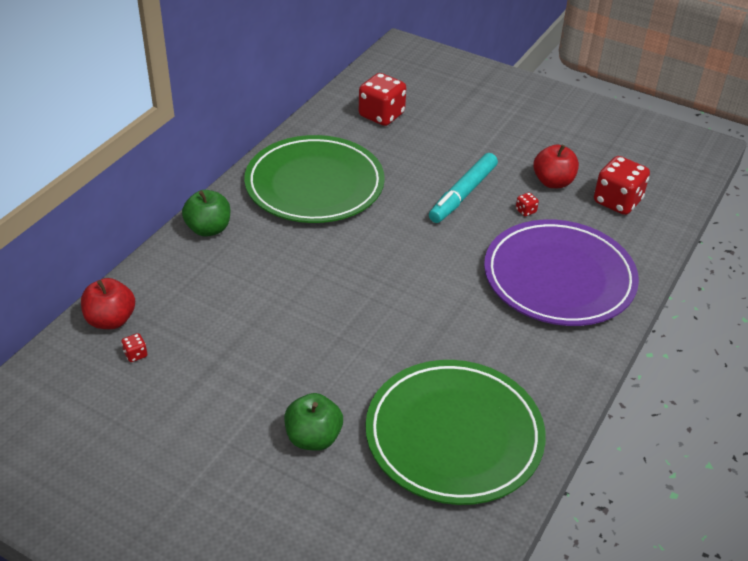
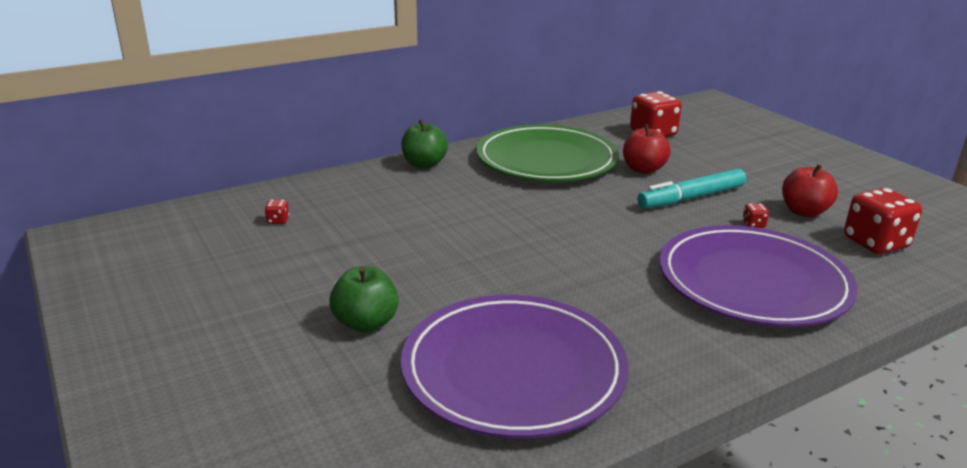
camera: 30 degrees right, 15 degrees down
(111, 320) = (284, 196): red apple -> red apple (643, 169)
(454, 435) = (513, 371): green plate -> purple plate

